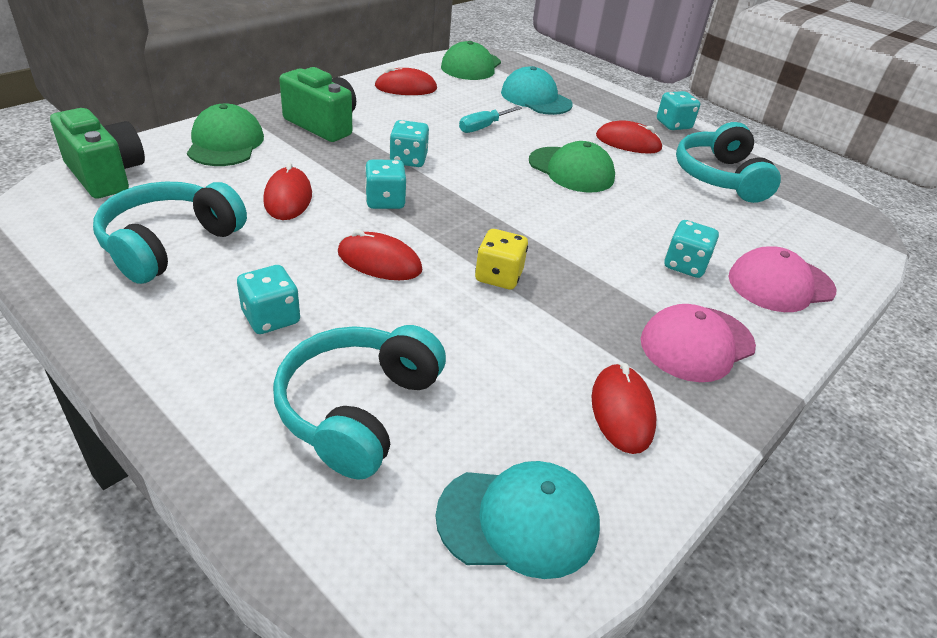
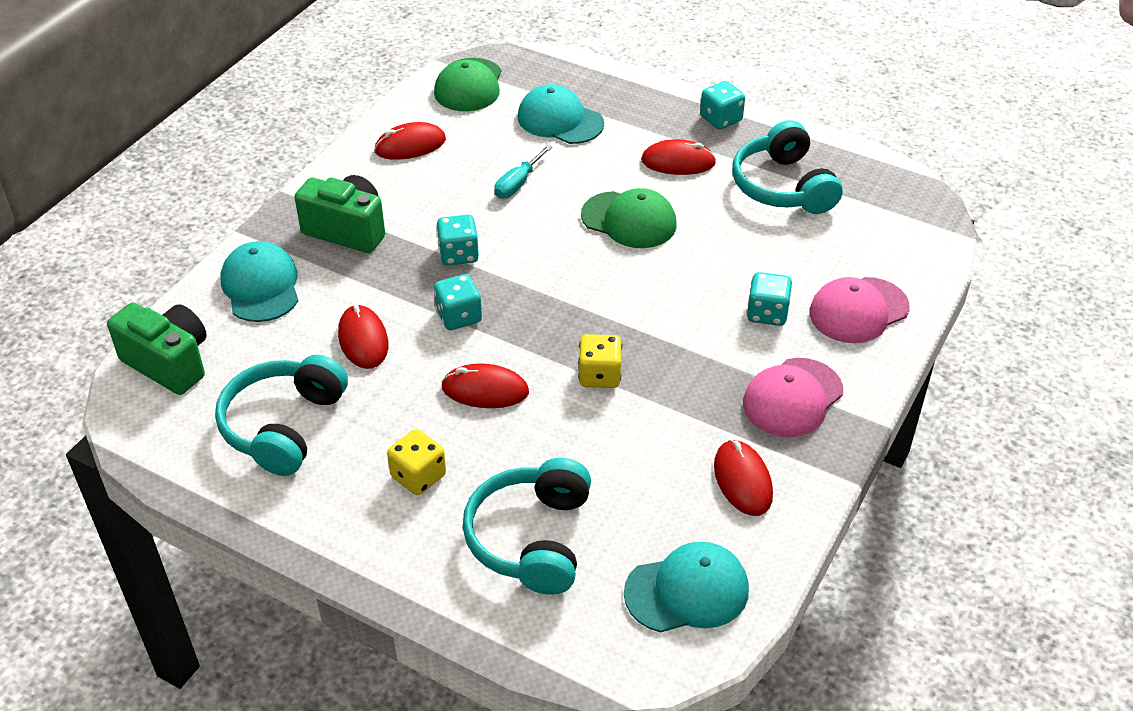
camera: 10 degrees left, 5 degrees up
(225, 143) = (261, 286): green cap -> turquoise cap
(271, 318) = (418, 476): turquoise dice -> yellow dice

